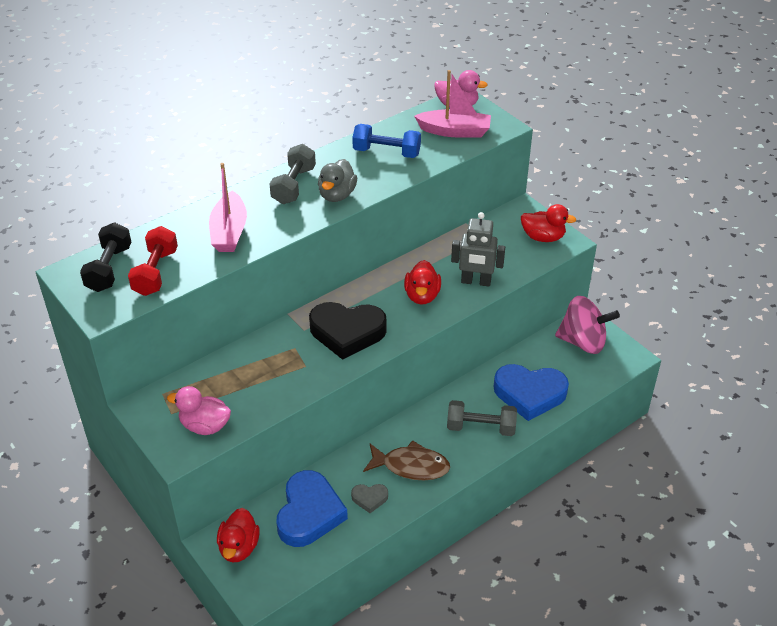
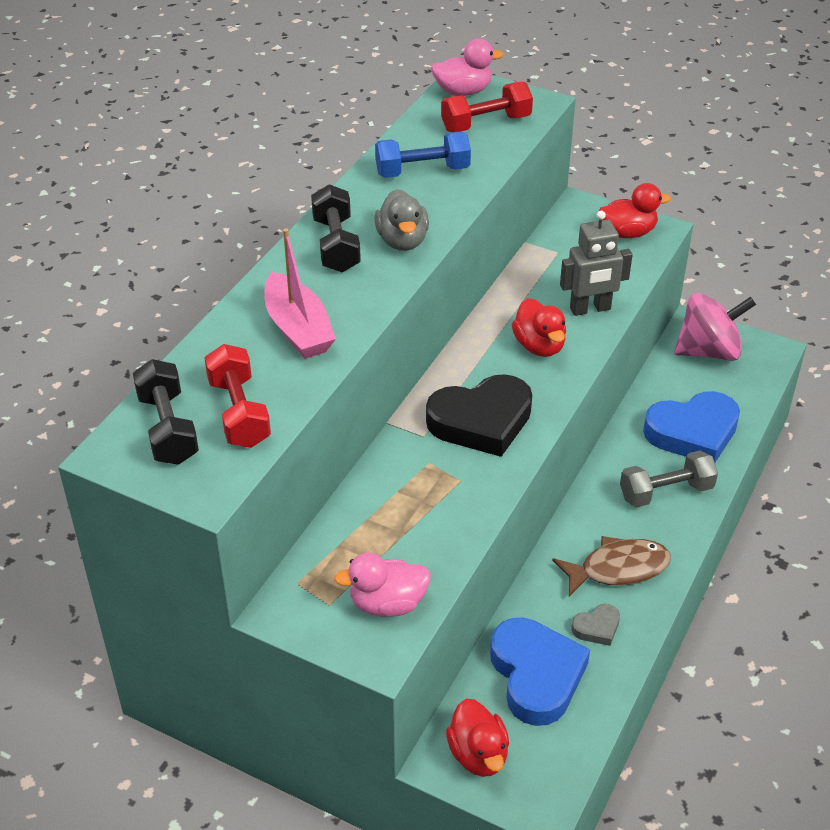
camera: 25 degrees left, 0 degrees up
(294, 185) = (336, 245): grey dumbbell -> black dumbbell
(455, 131) = (486, 123): pink boat -> red dumbbell

